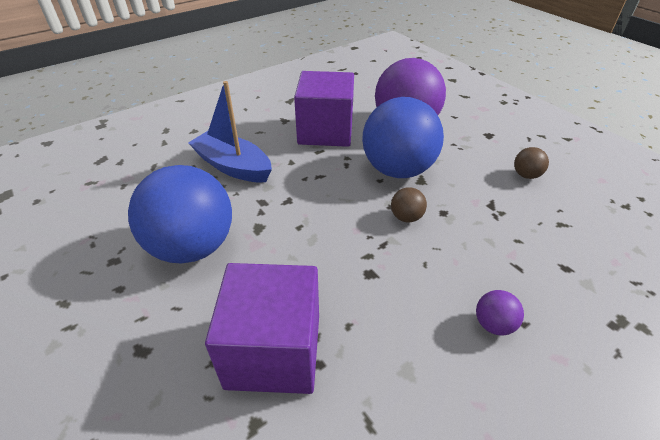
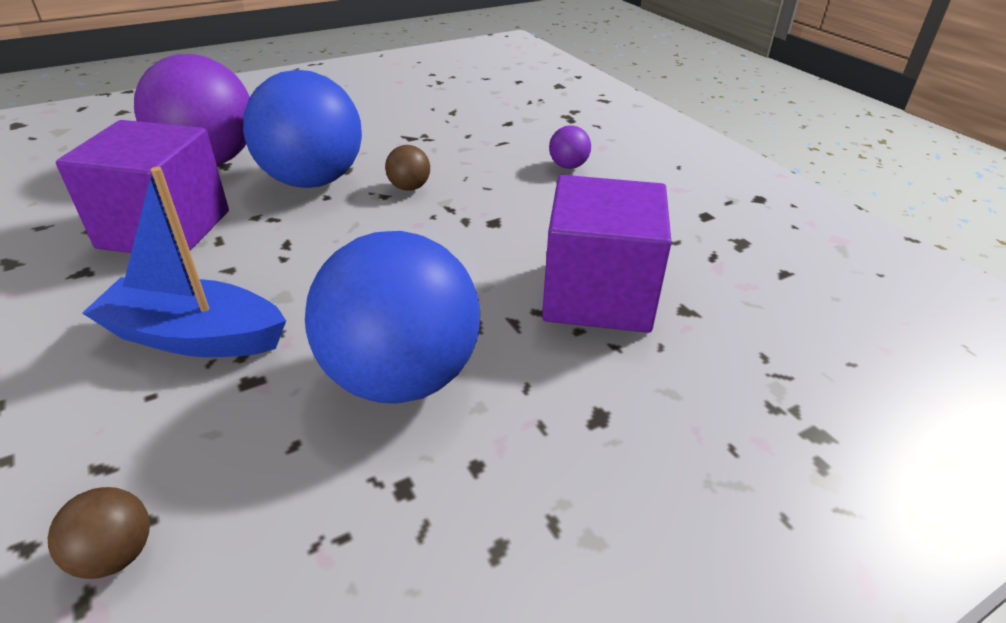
camera: 85 degrees left, 5 degrees down
(233, 166) = (195, 336): blue boat -> blue boat turned 60 degrees clockwise
(526, 175) = (371, 111): brown ball -> brown ball (116, 555)

